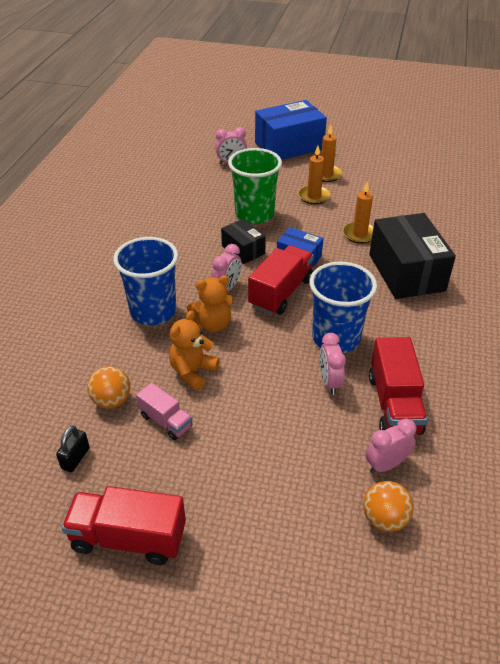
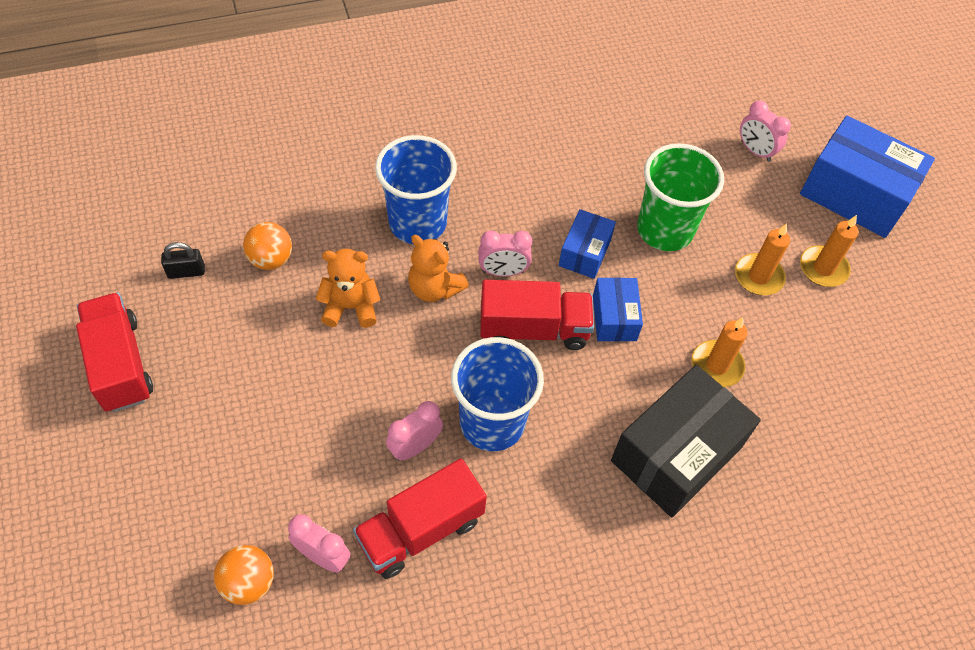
camera: 55 degrees right, 15 degrees up
(166, 421) = (270, 319): pink truck -> none
(243, 250) = (584, 253): black box -> blue box

